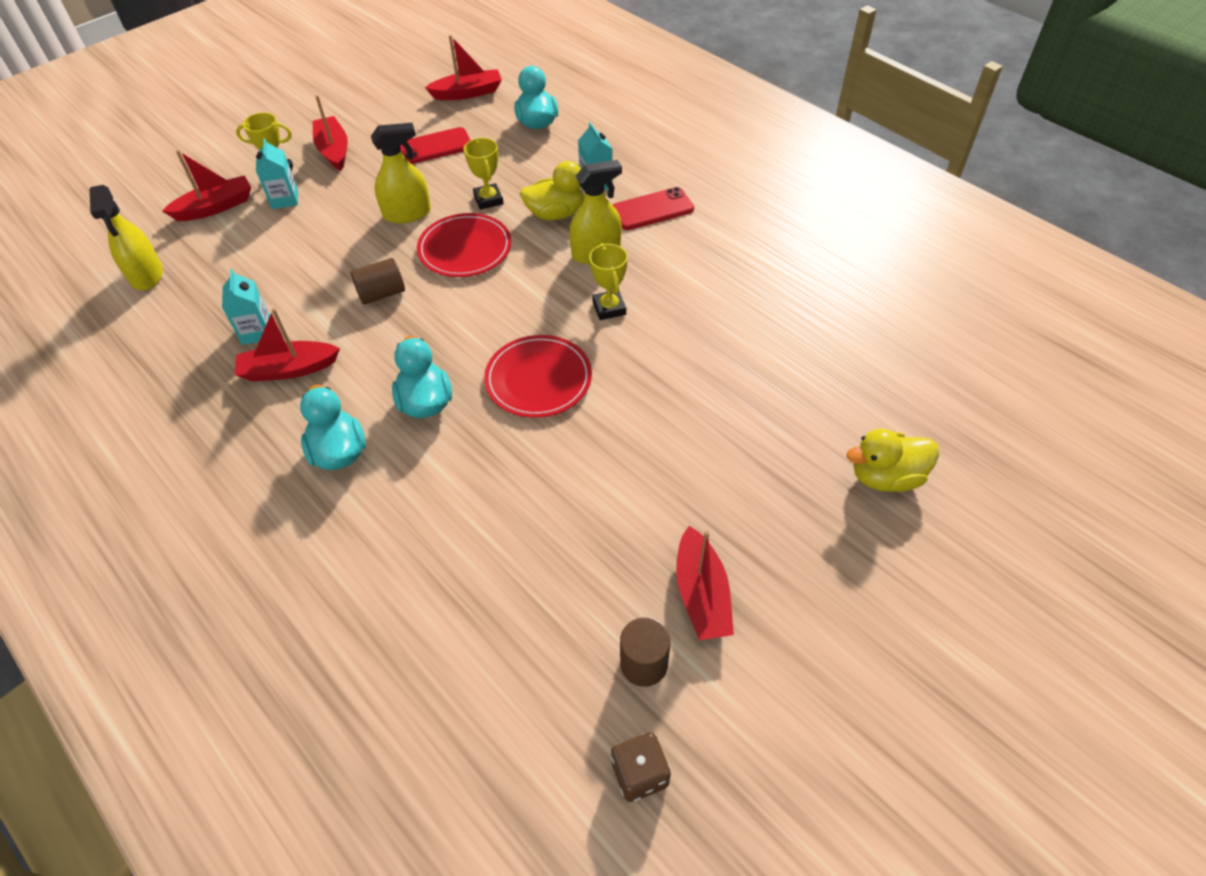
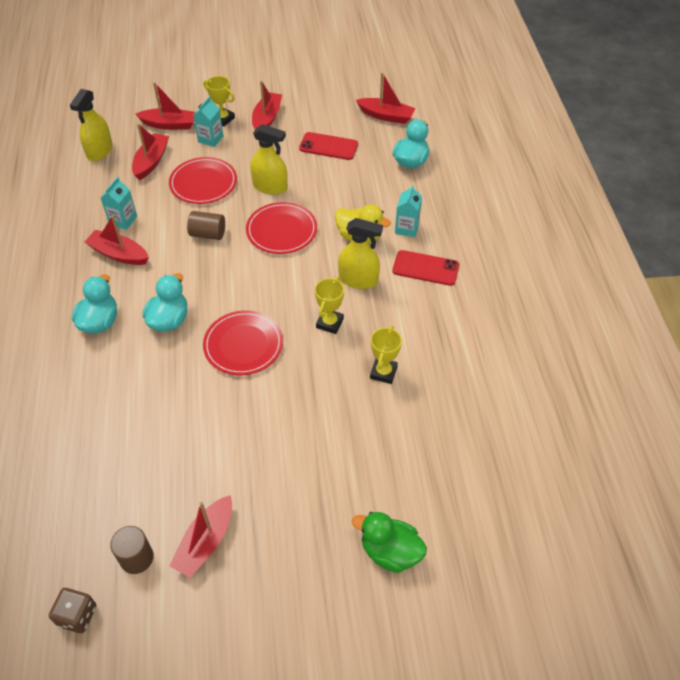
camera: 35 degrees right, 0 degrees up
(231, 254) = (151, 161): none -> red boat
(322, 246) = (203, 183): none -> red plate
(488, 200) = (327, 203): yellow trophy -> yellow trophy (383, 372)
(885, 477) = (390, 552): yellow duck -> green duck

